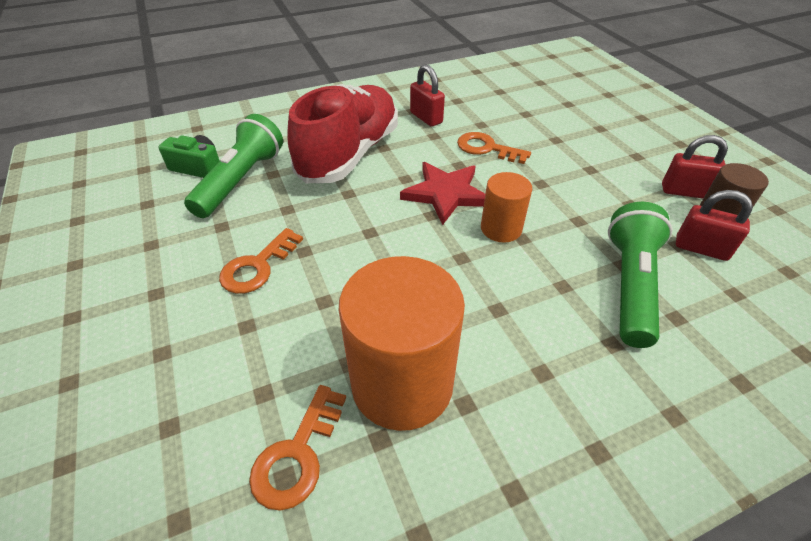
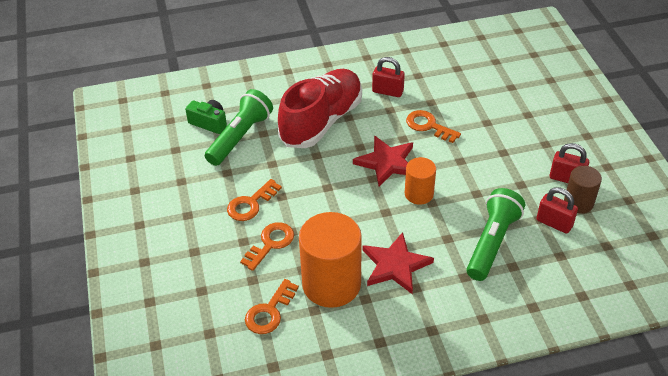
camera: 10 degrees right, 0 degrees up
(292, 324) = (270, 243): none -> orange key
(426, 118) = (387, 91): red padlock -> red padlock turned 45 degrees counterclockwise
(499, 337) = (395, 265): none -> red star

